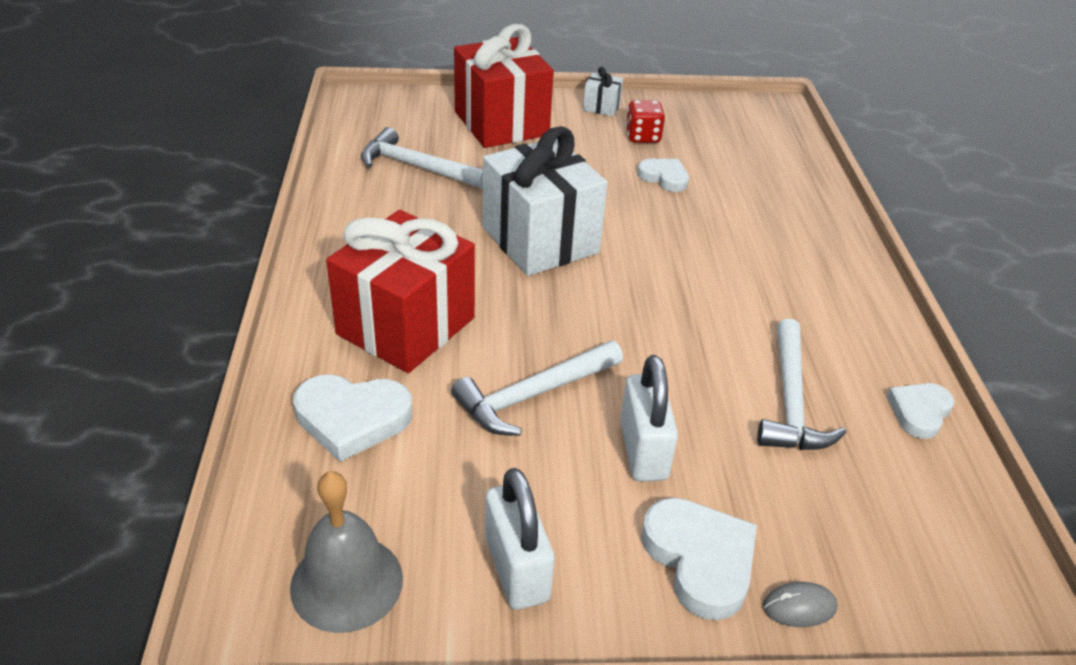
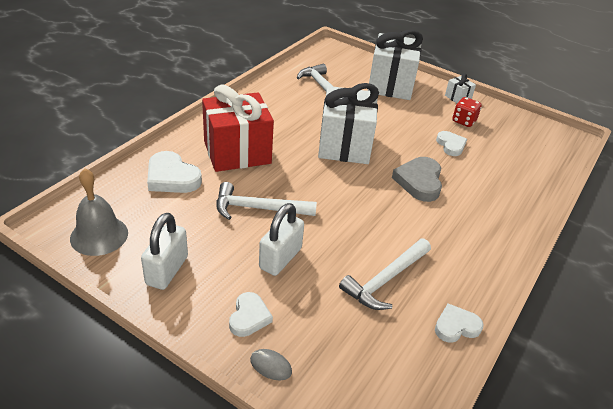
camera: 35 degrees right, 0 degrees up
(501, 123) = (391, 85): red gift -> white gift
(683, 246) = (419, 182): none -> grey heart
(700, 560) = (249, 317): white heart -> white heart, size x0.64

